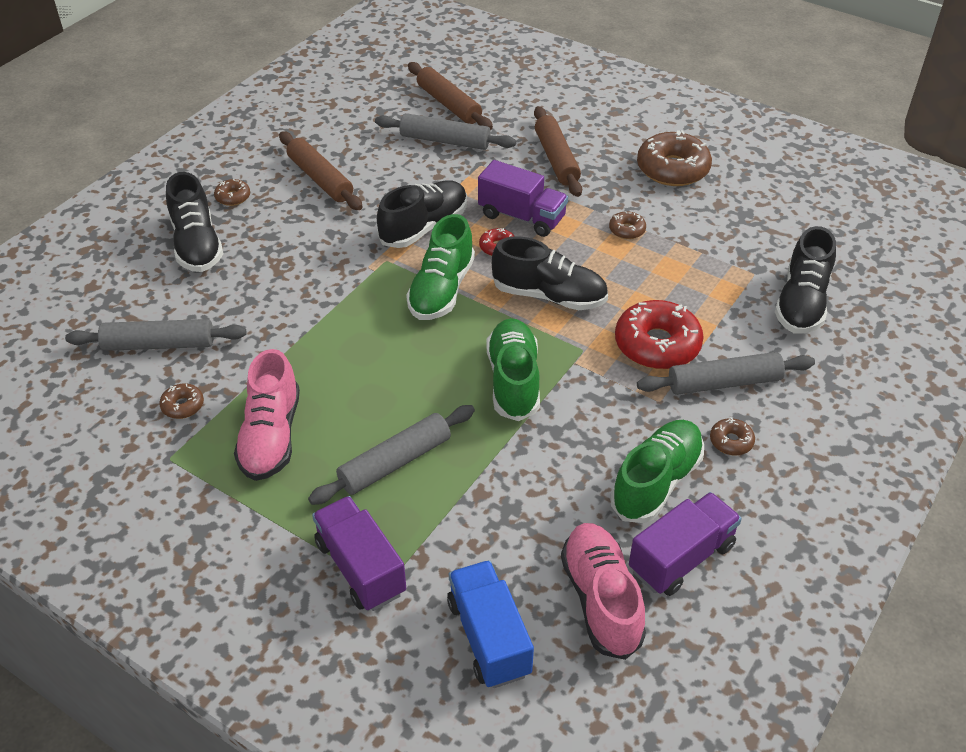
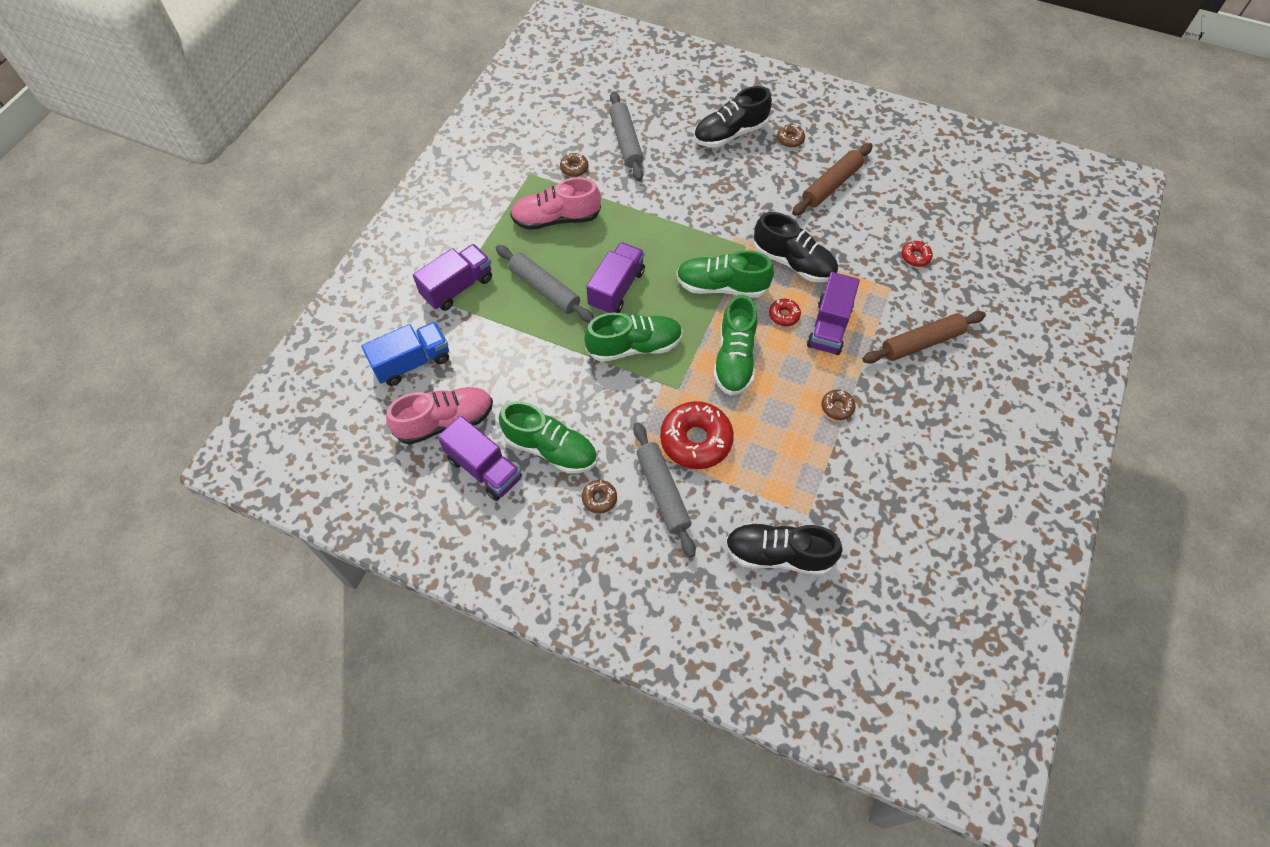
camera: 80 degrees right, 15 degrees up
(417, 386) = (616, 289): none -> purple truck
(445, 141) = (915, 257): grey rolling pin -> red donut
(449, 104) = (972, 250): brown rolling pin -> none
(549, 296) = (734, 358): black shoe -> green shoe
(672, 169) = (942, 439): brown donut -> none

